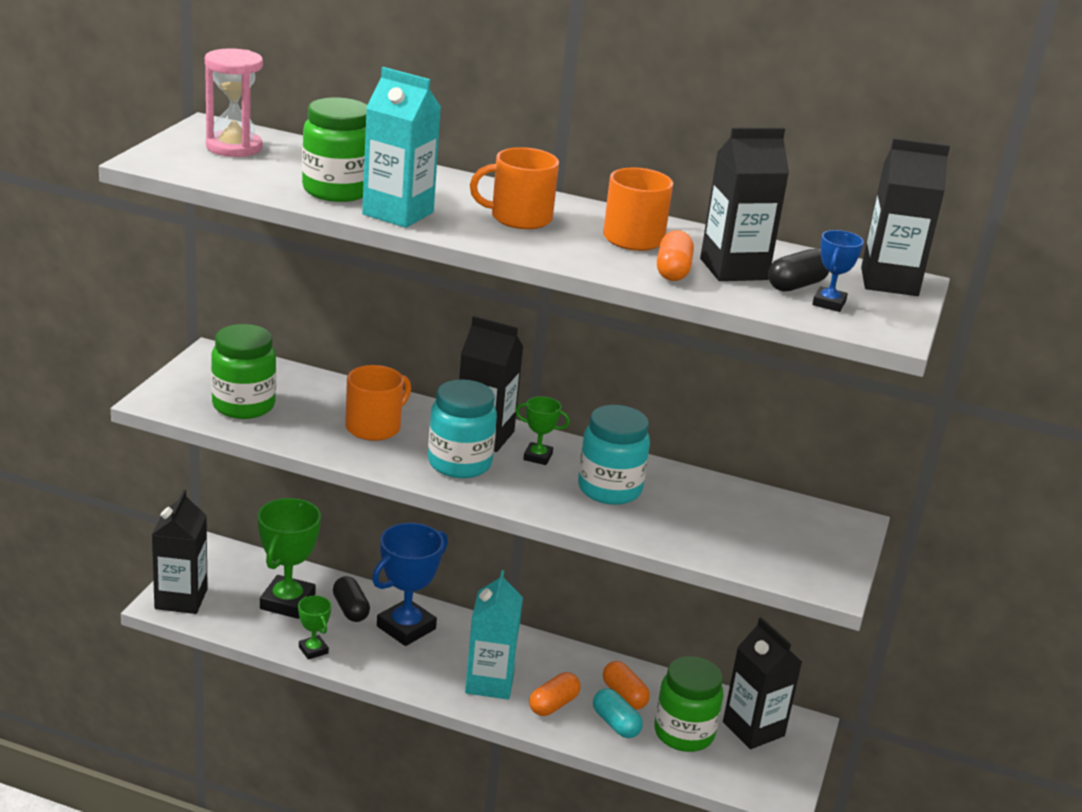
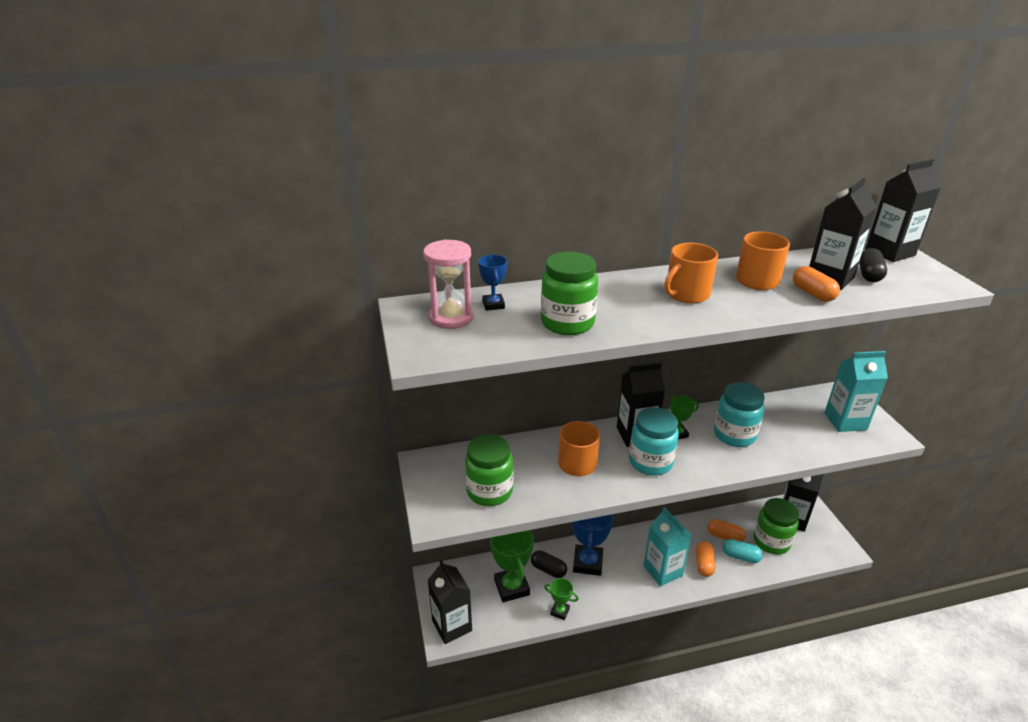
camera: 30 degrees left, 5 degrees up
(398, 213) = (628, 323): turquoise carton -> turquoise carton (845, 421)
(829, 303) = (901, 279): blue trophy -> blue trophy (493, 305)

